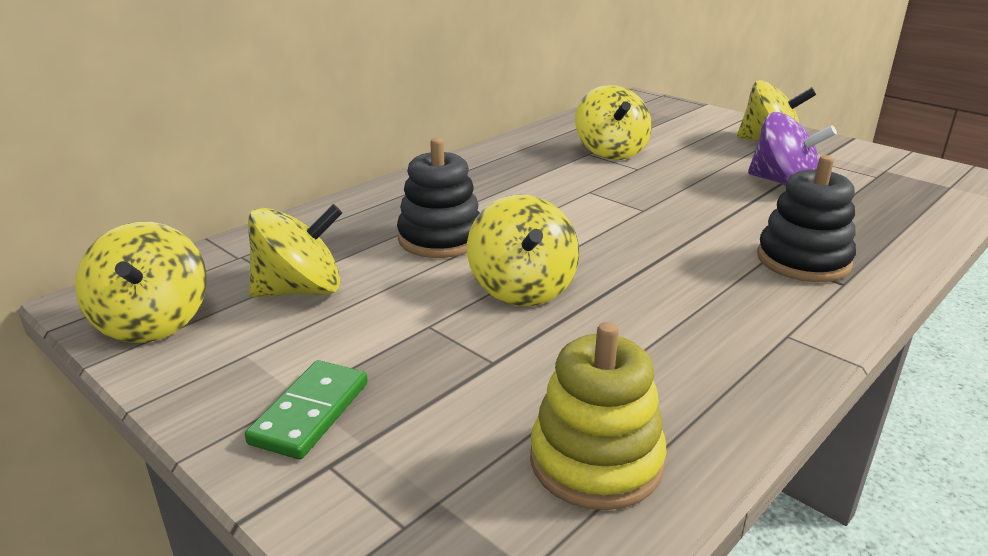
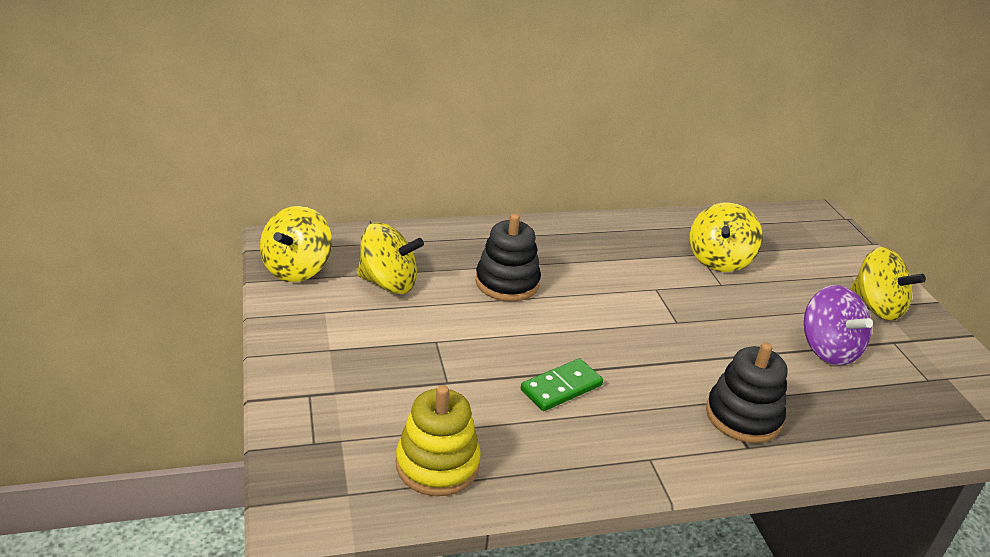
camera: 30 degrees right, 5 degrees up
(310, 413) = (326, 362): green domino -> green domino (561, 388)
(522, 289) = (518, 343): yellow spinning top -> none

